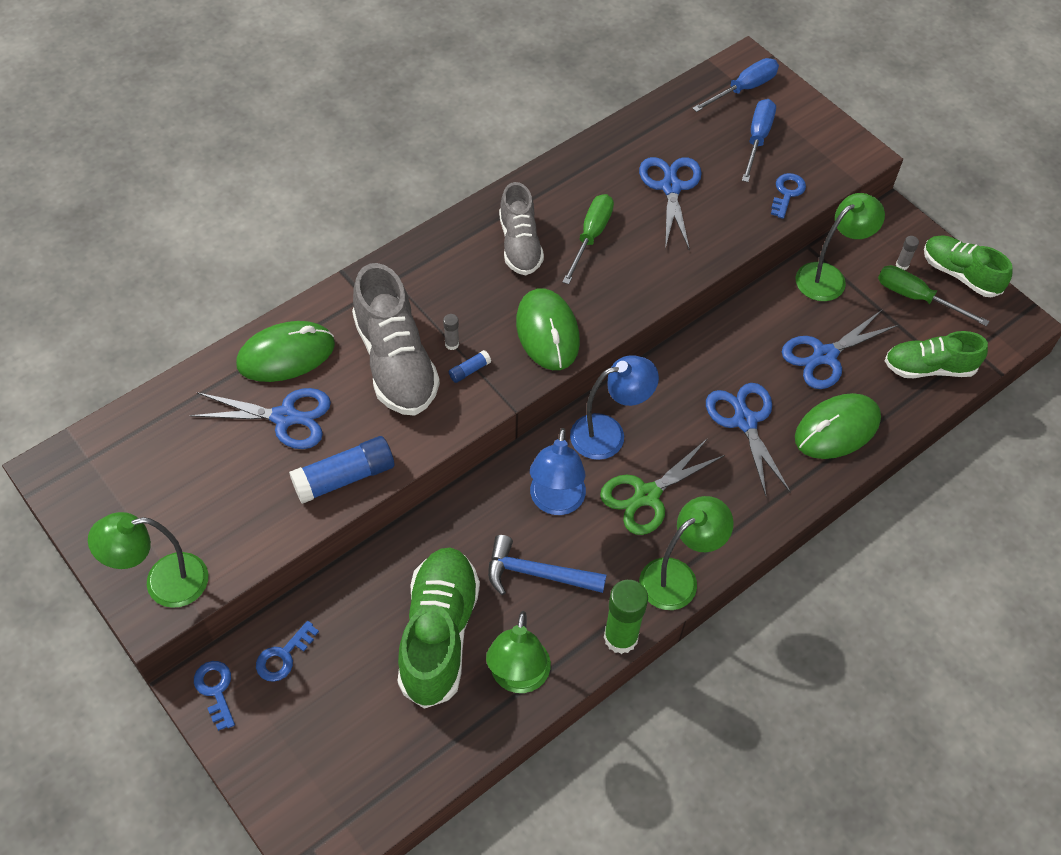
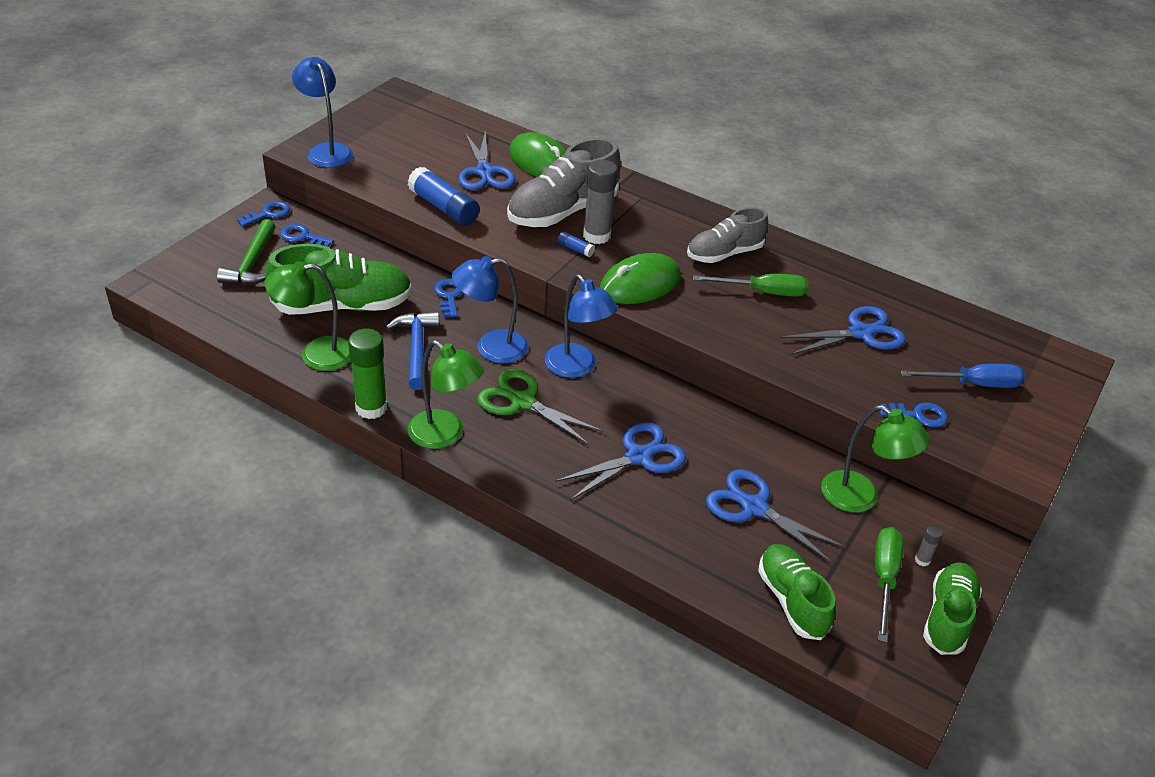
camera: 70 degrees right, 15 degrees down
(163, 582) = (326, 151): green lamp -> blue lamp
(319, 723) = (252, 263): none -> green hammer
(452, 344) = (596, 236): grey glue stick -> grey glue stick, size x2.20
(455, 521) = (449, 296): none -> blue key
(743, 89) = (1034, 365): blue screwdriver -> none
(837, 429) = (666, 529): green mouse -> none

